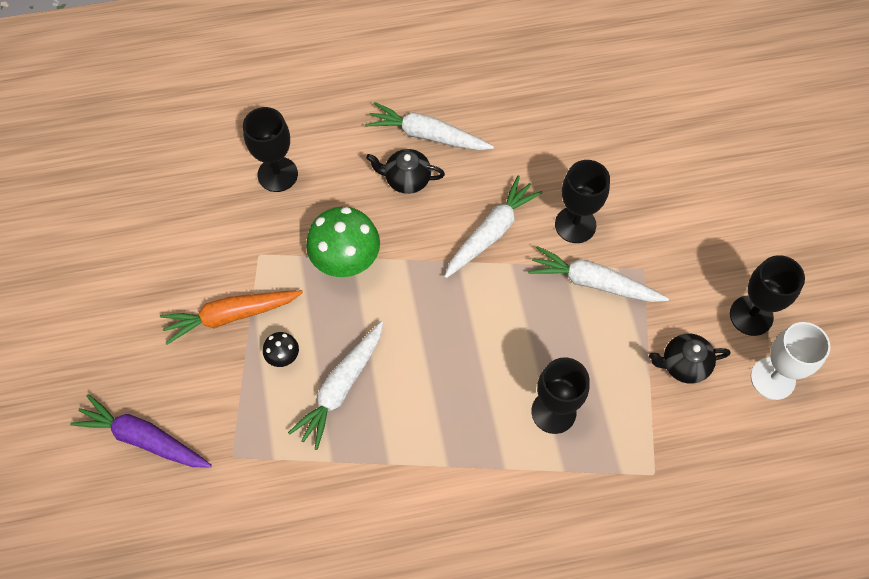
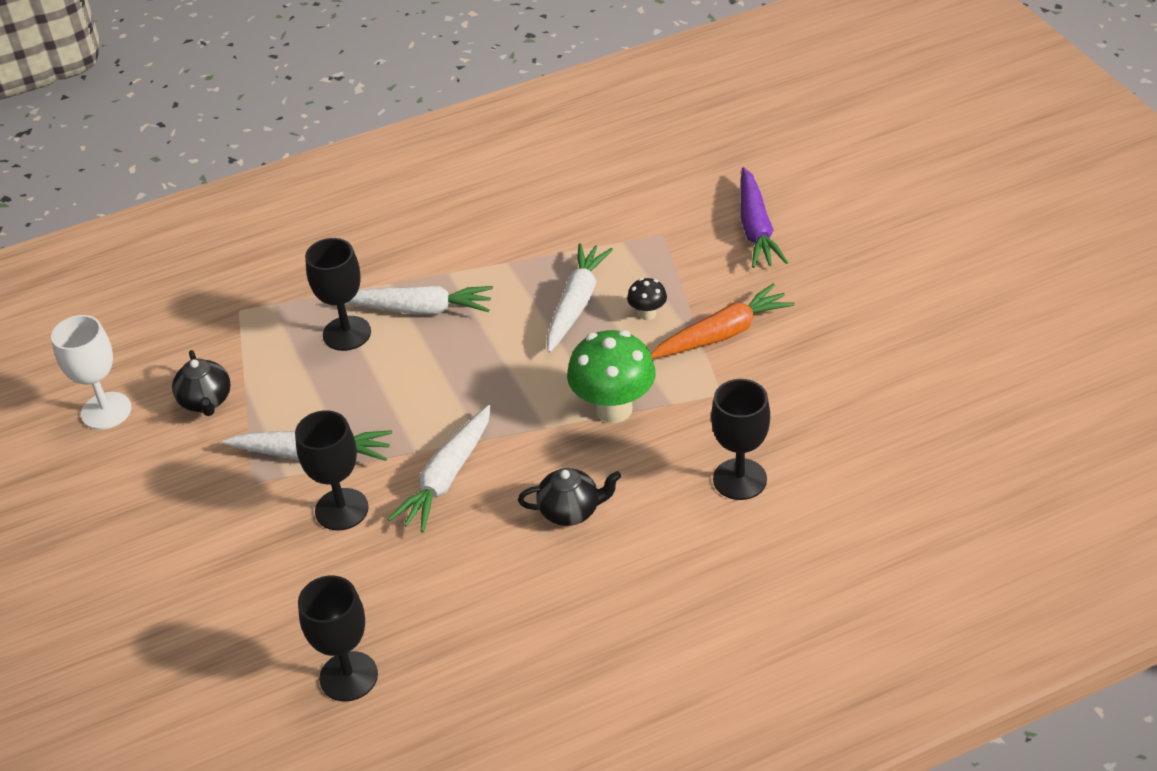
camera: 170 degrees right, 20 degrees down
(144, 438) = (756, 228): purple carrot -> purple carrot turned 75 degrees clockwise
(427, 135) = (559, 571): white carrot -> white carrot (419, 309)
(683, 365) = (206, 401): black teapot -> black teapot turned 90 degrees clockwise
(751, 315) = (124, 463): black goblet -> black goblet (348, 676)

